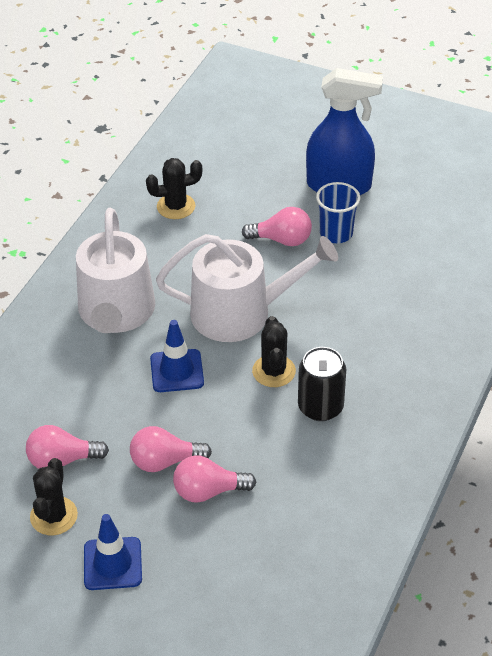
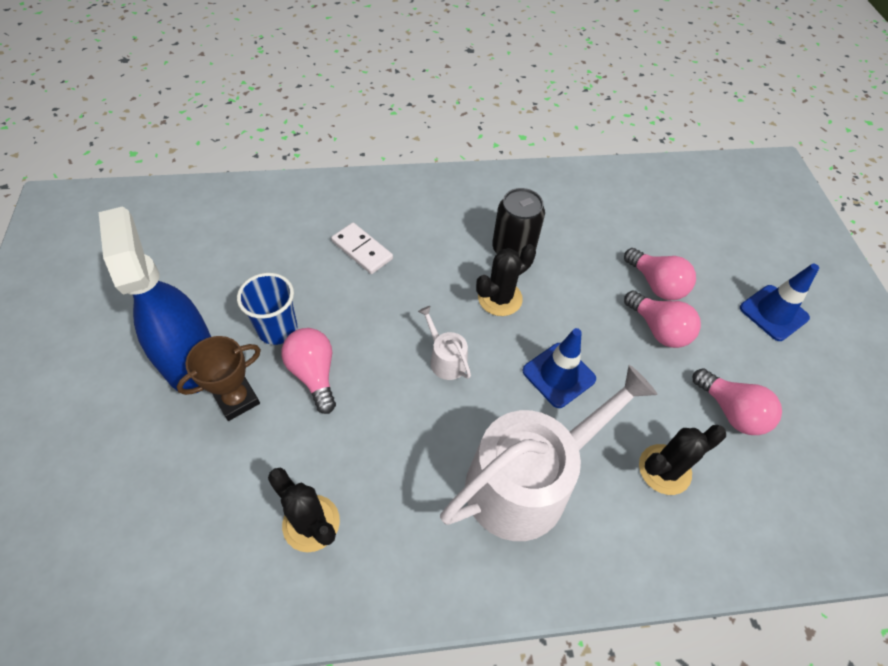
camera: 125 degrees left, 10 degrees up
(54, 516) = (782, 381): black cactus -> black cactus (664, 469)
(241, 312) = (445, 359): white watering can -> white watering can, size x0.41
(289, 199) = (237, 399): none -> brown trophy
(386, 306) = (362, 250): none -> white domino

